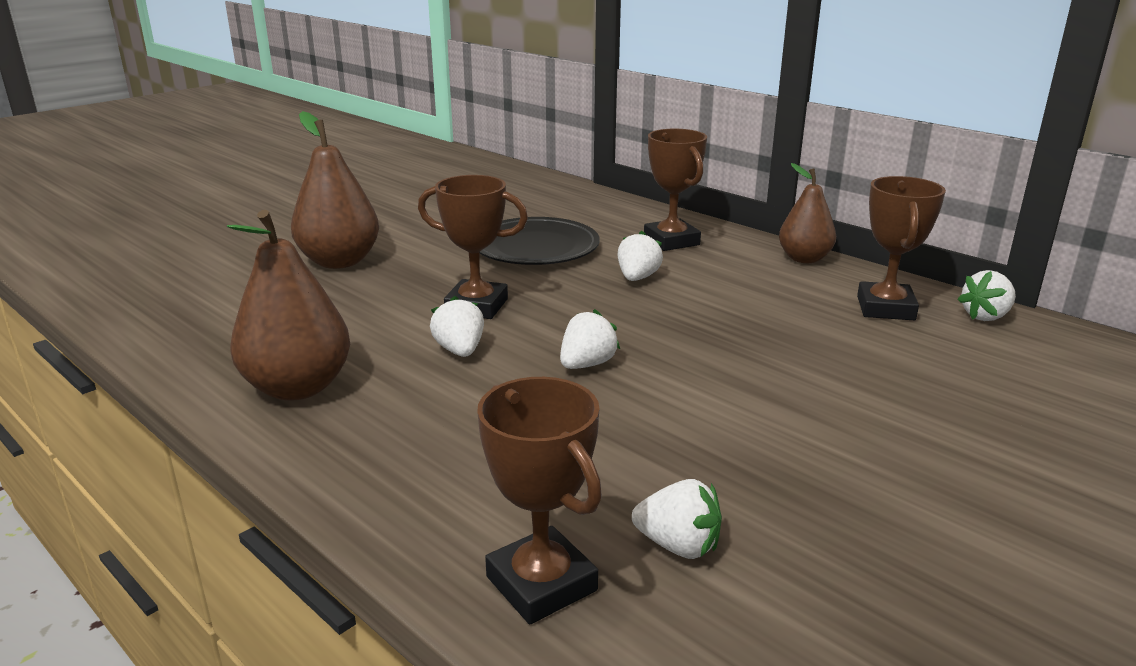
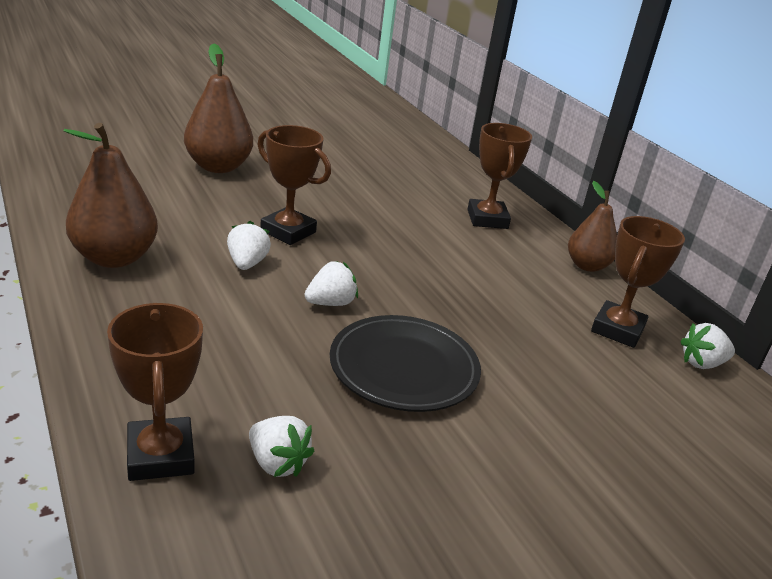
camera: 15 degrees right, 5 degrees up
(535, 248) = (373, 195): black plate -> black plate (404, 368)
(637, 278) = (431, 243): white strawberry -> none

